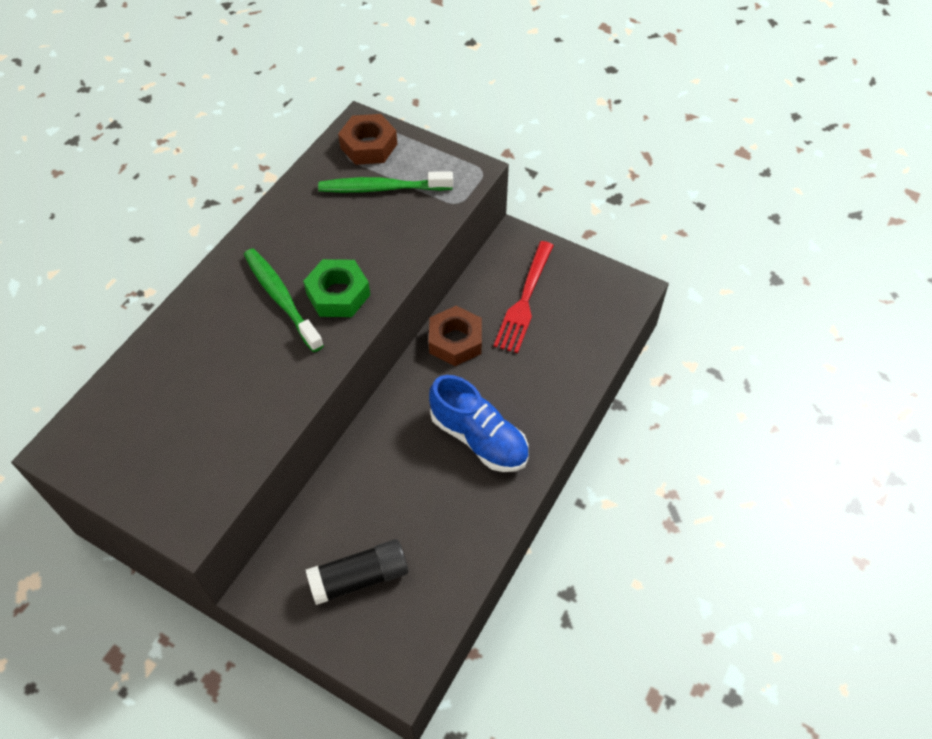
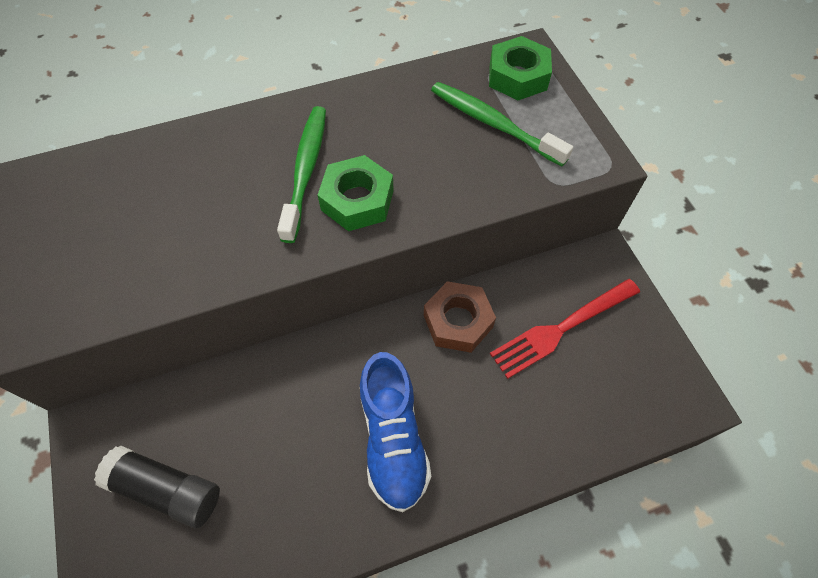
camera: 40 degrees right, 5 degrees up
(368, 146) = (517, 76): brown nut -> green nut

